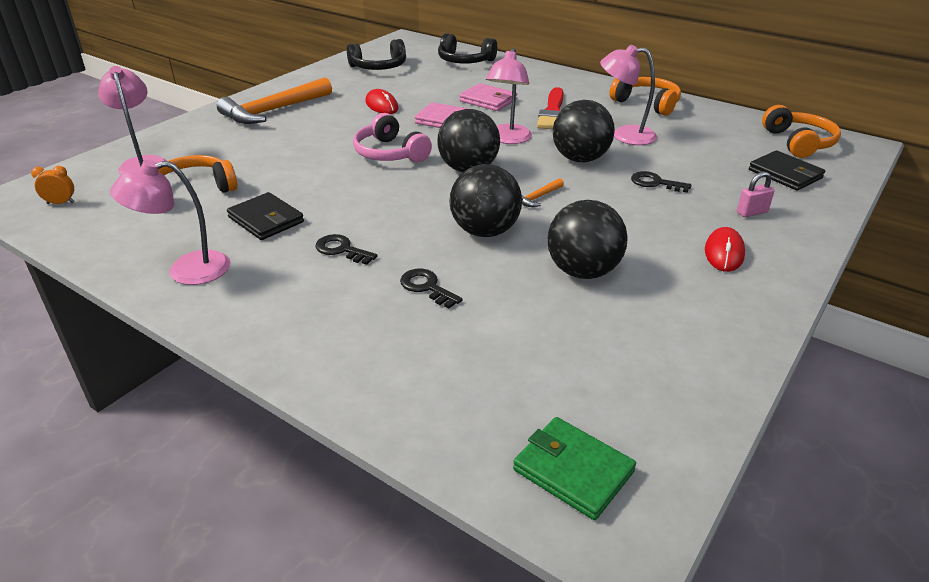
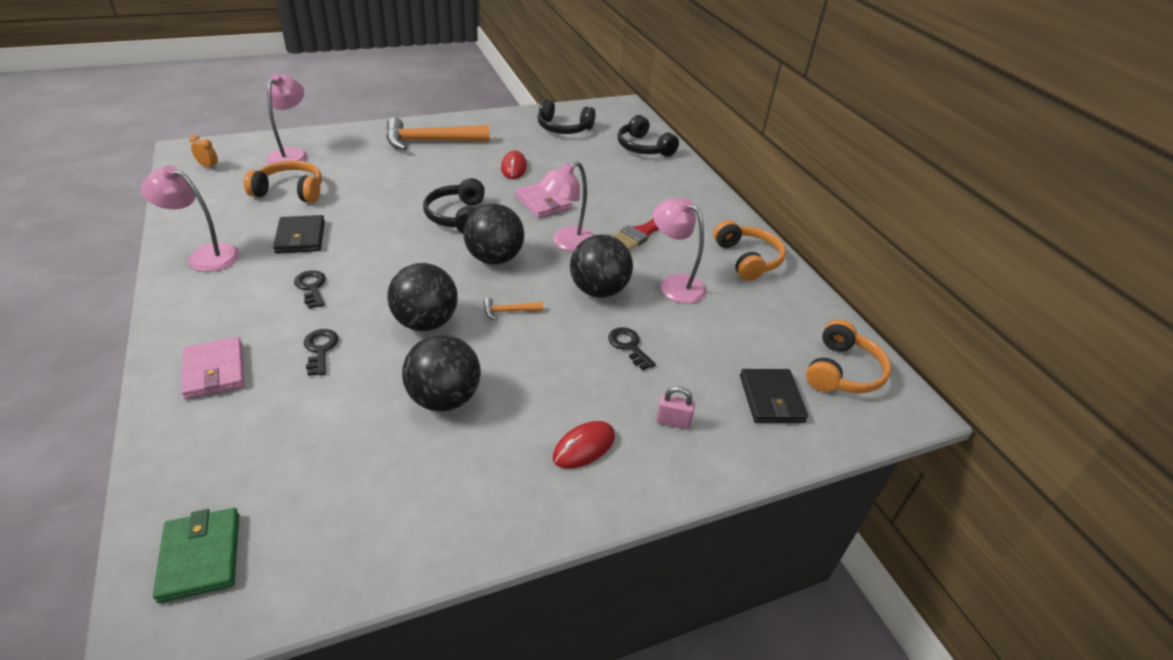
camera: 30 degrees right, 5 degrees up
(390, 153) = (458, 216): pink headphones -> black headphones
(488, 100) = (605, 197): pink wallet -> pink wallet (214, 371)

